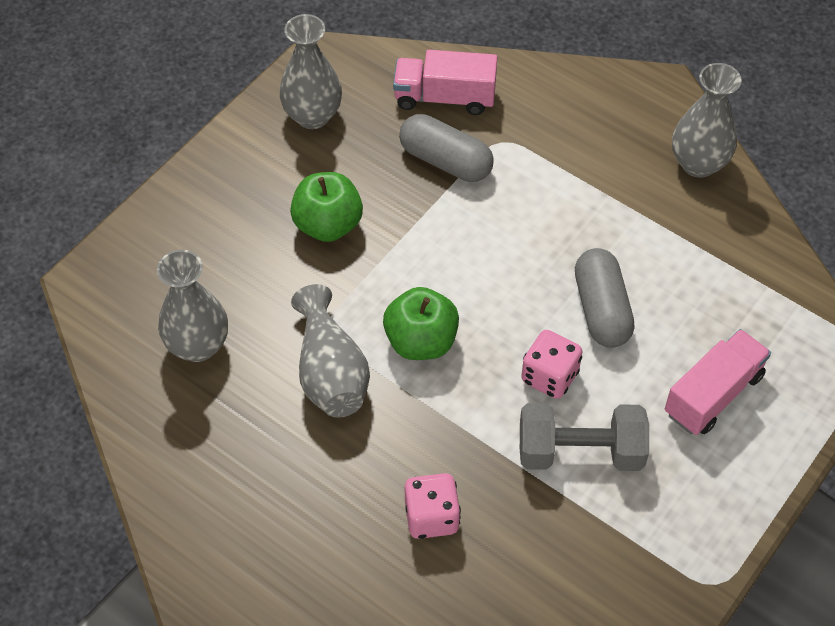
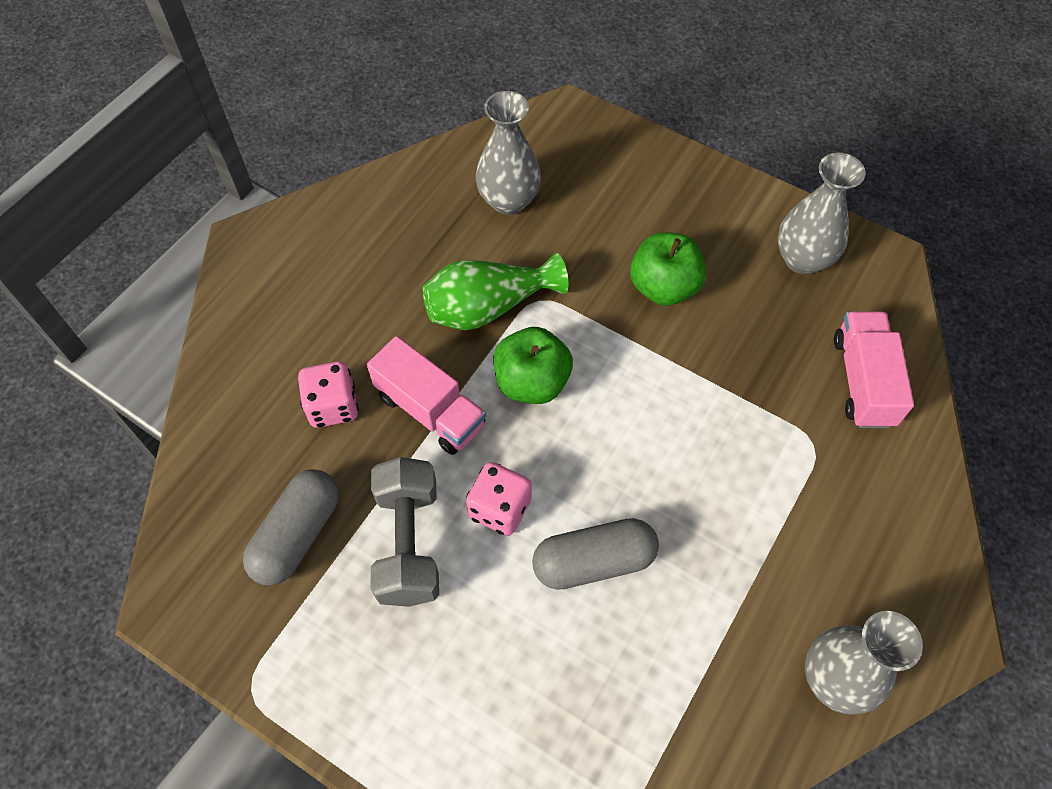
camera: 85 degrees right, 5 degrees up
(330, 372) = (488, 307): grey vase -> green vase
(445, 161) = (771, 388): grey capsule -> grey capsule (297, 535)
(713, 394) = (489, 692): pink truck -> pink truck (430, 410)

